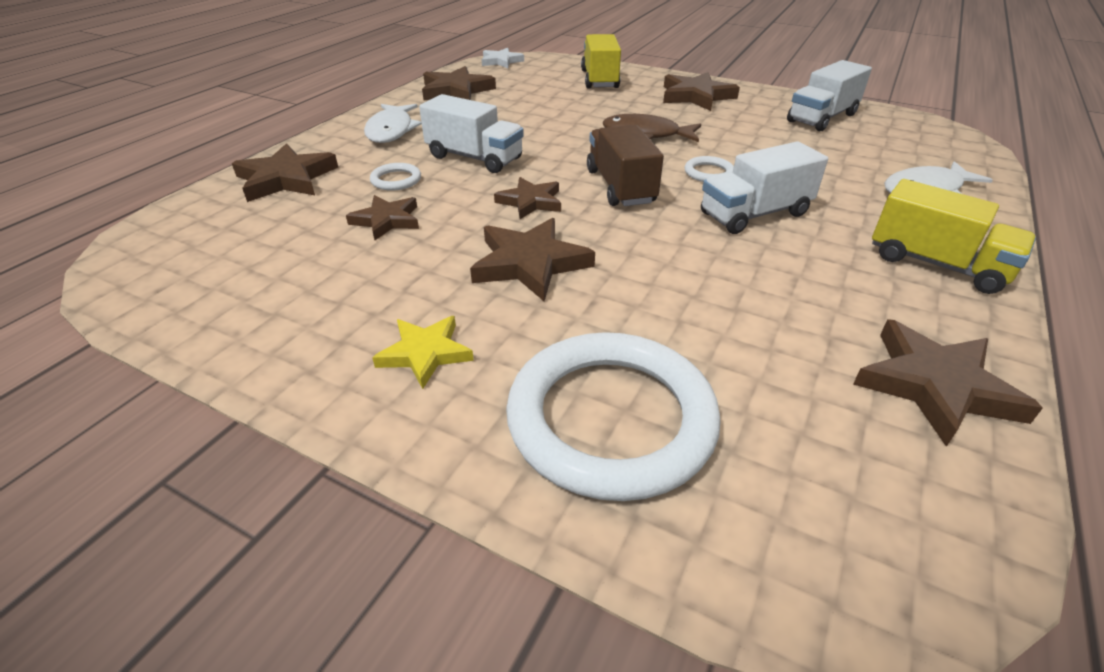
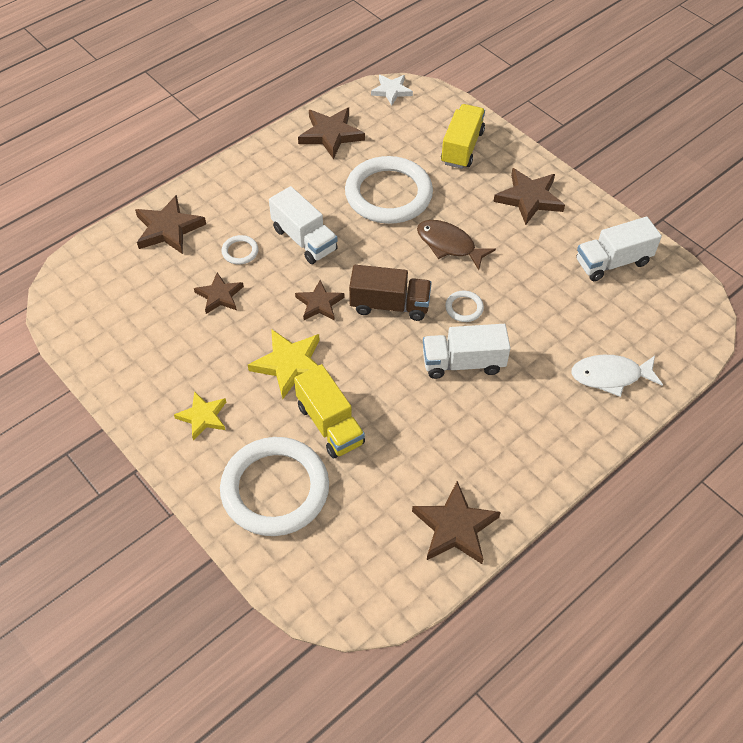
camera: 20 degrees right, 15 degrees up
(391, 130) = (258, 184): white fish -> none
(530, 263) = (290, 364): brown star -> yellow star
(549, 114) = (388, 194): none -> white ring
(620, 186) = (389, 305): brown truck -> brown truck turned 90 degrees clockwise
(936, 264) = (544, 446): yellow truck -> yellow truck (330, 424)

